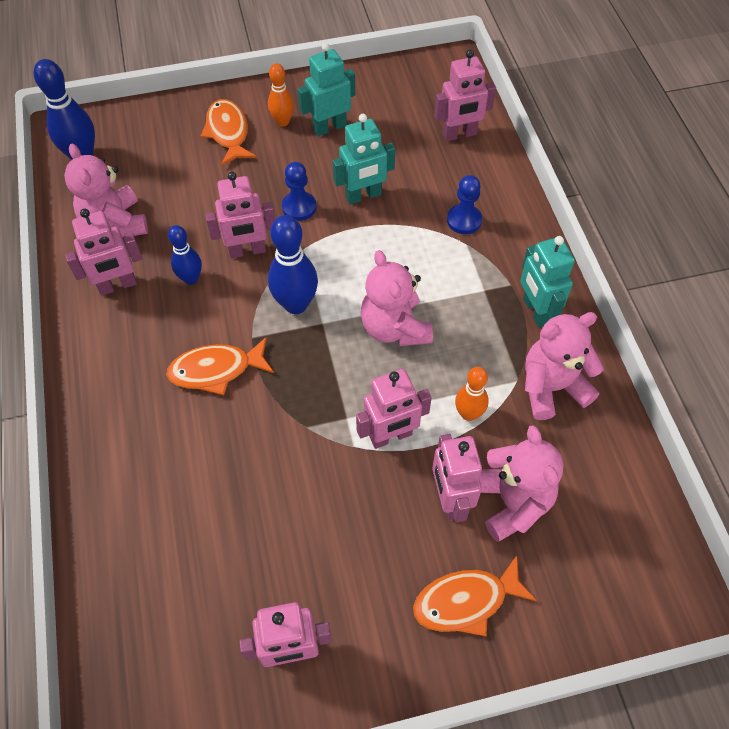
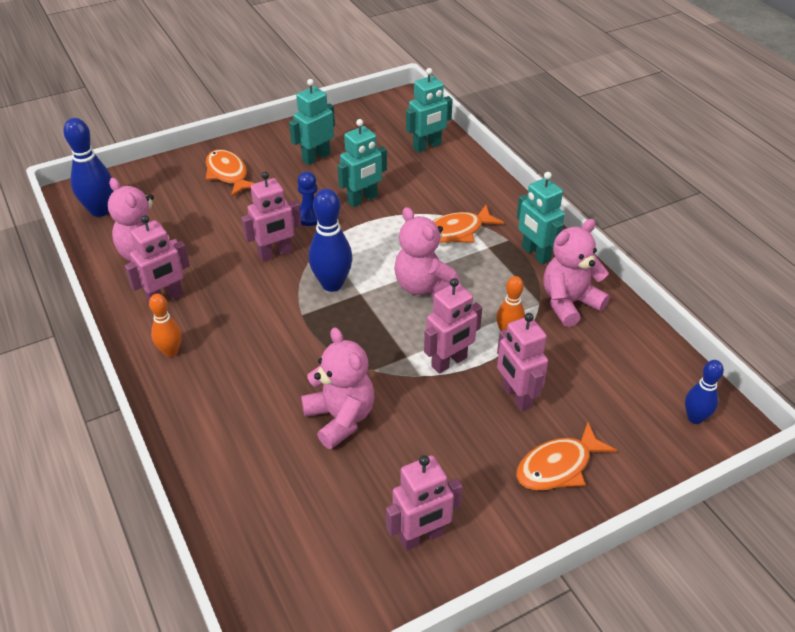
camera: 15 degrees left, 15 degrees down
(191, 279) = (231, 282): blue bowling pin -> blue bowling pin (695, 418)
(216, 370) = (278, 344): orange fish -> orange fish (457, 232)
(282, 122) = (273, 159): orange bowling pin -> orange bowling pin (171, 351)
(459, 134) = (427, 146): pink robot -> turquoise robot
(464, 220) = (453, 203): blue pawn -> none
(512, 502) = (568, 388): pink teddy bear -> pink teddy bear (340, 418)

